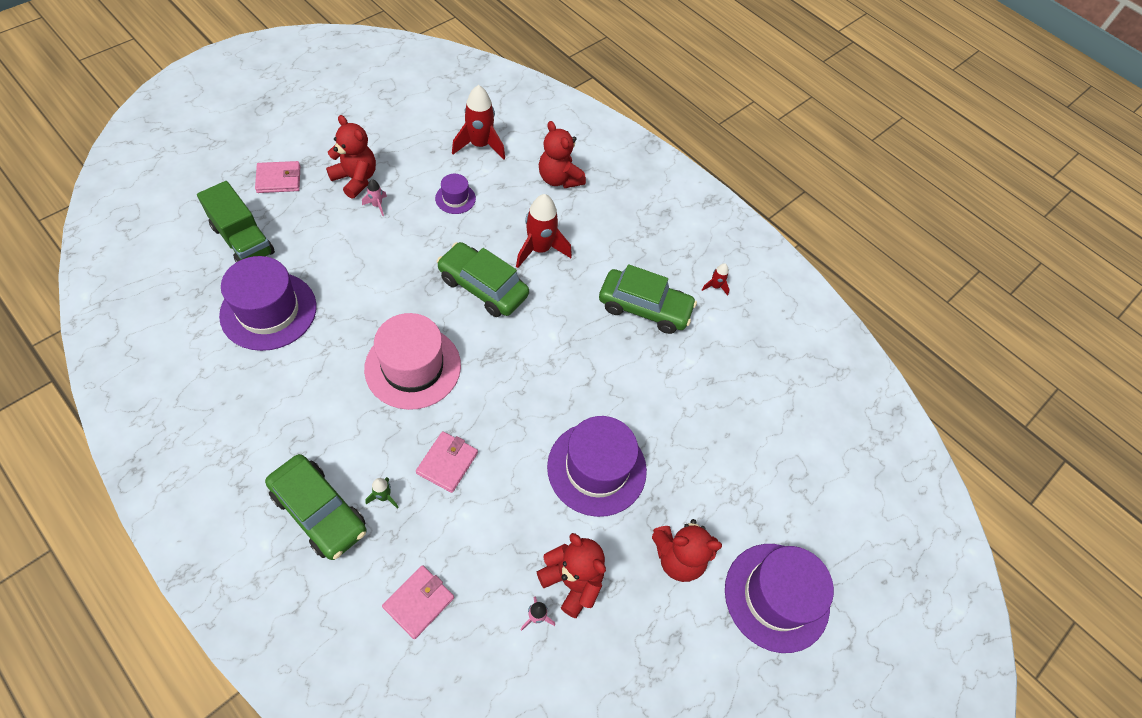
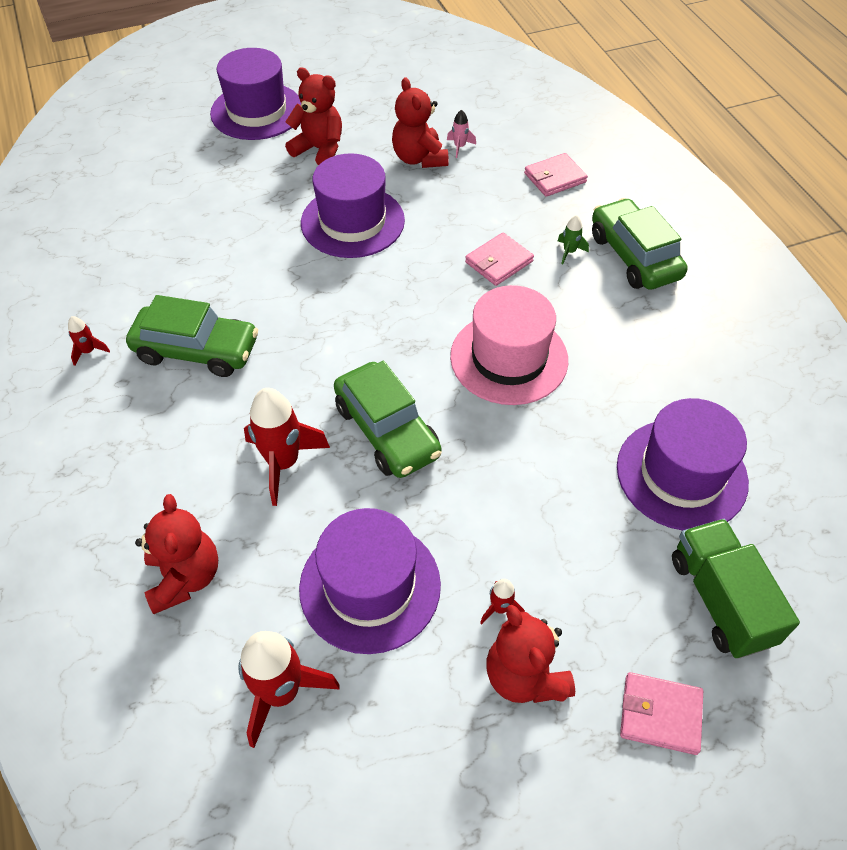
camera: 150 degrees left, 5 degrees down
(377, 205) = (500, 608): pink rocket -> red rocket
(455, 198) = (370, 586): purple hat -> purple hat, size x2.06
(644, 308) = (197, 350): green car -> green car turned 150 degrees clockwise

